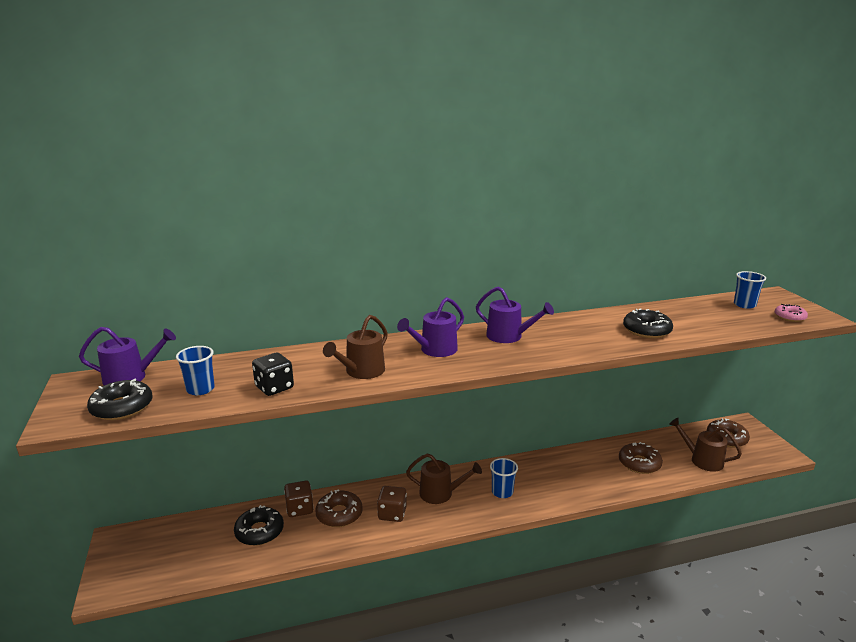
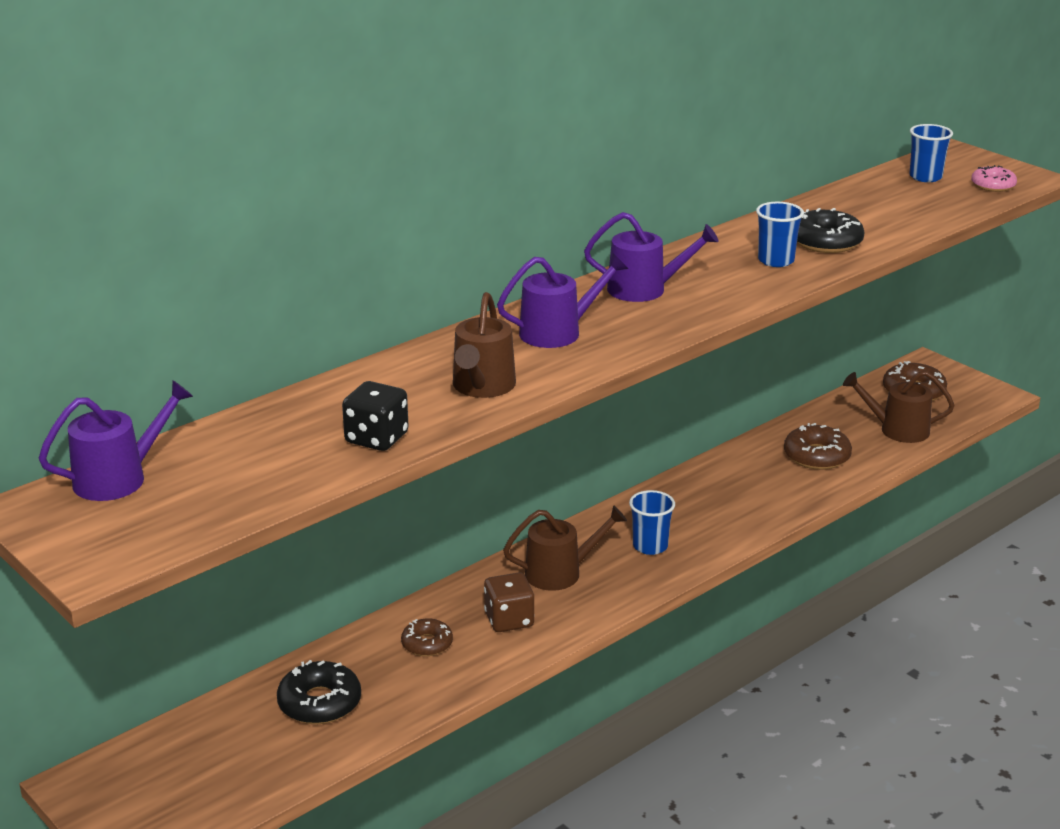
camera: 25 degrees left, 5 degrees up
(122, 407) = (170, 521): black donut -> none
(200, 389) = (262, 467): blue cup -> blue cup (776, 260)
(299, 509) = (356, 654): brown dice -> none
(339, 514) = (427, 644): brown donut -> brown donut, size x0.65
(435, 350) = (557, 332): purple watering can -> purple watering can turned 135 degrees counterclockwise

